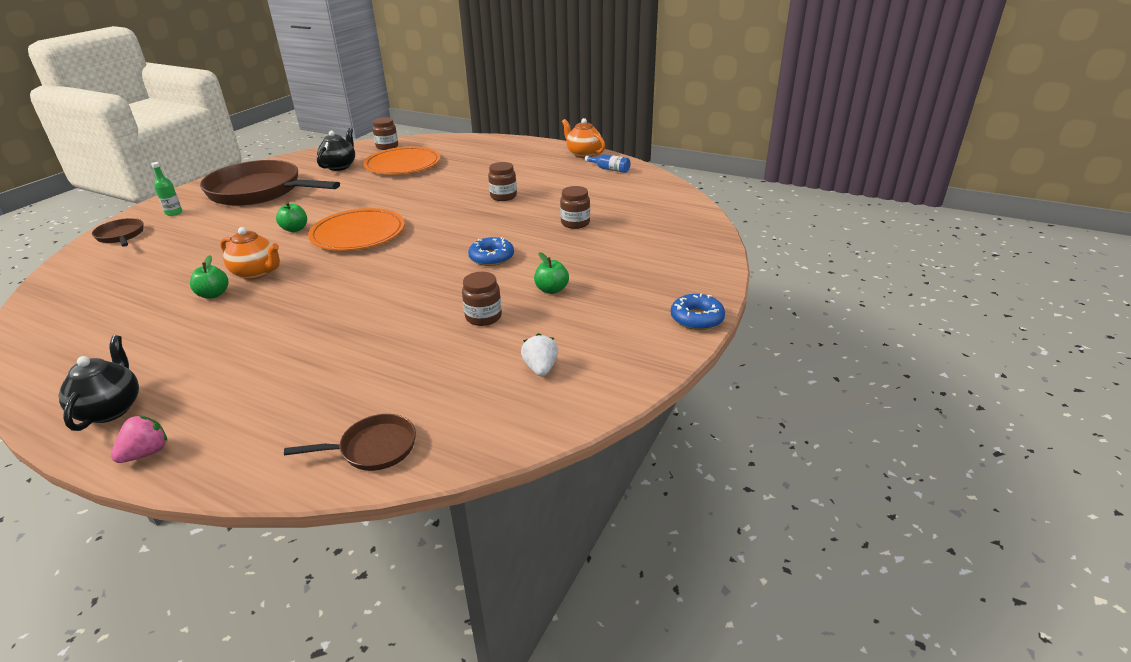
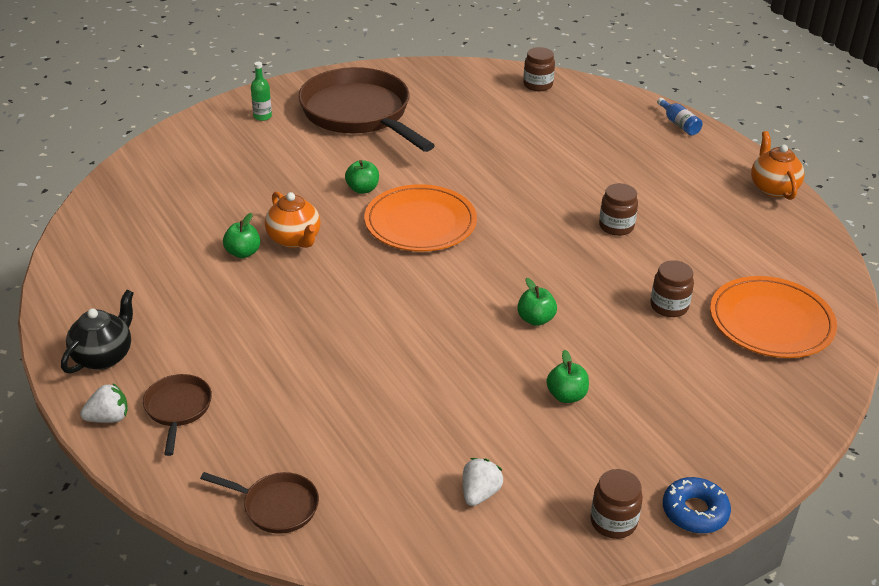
camera: 30 degrees right, 5 degrees up
(121, 236) = (202, 133): brown pan -> brown pan (178, 409)
(146, 453) = (108, 418): pink strawberry -> white strawberry
(339, 166) = (464, 102): black teapot -> none
(403, 164) = (536, 125): orange plate -> orange plate (771, 321)
(483, 317) = (470, 400): brown jar -> brown jar (613, 522)
(491, 257) = (535, 319): blue donut -> green apple
(609, 169) = (786, 230): blue bottle -> blue bottle (679, 124)

